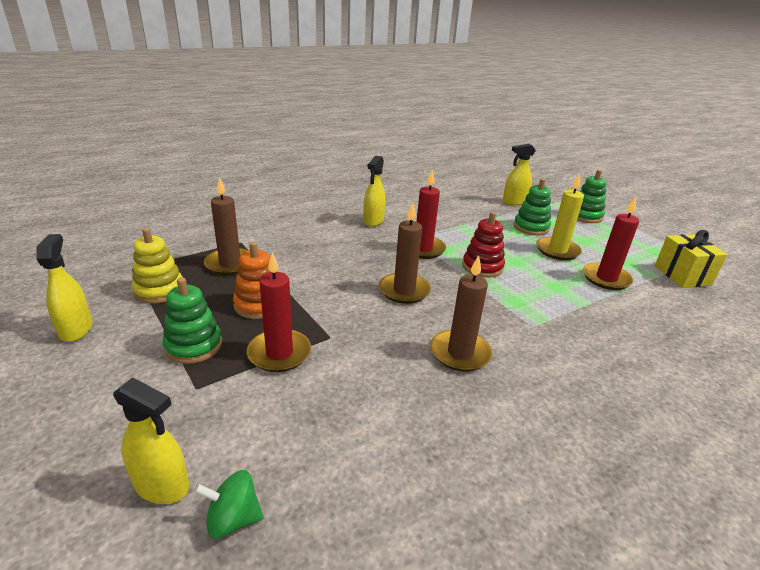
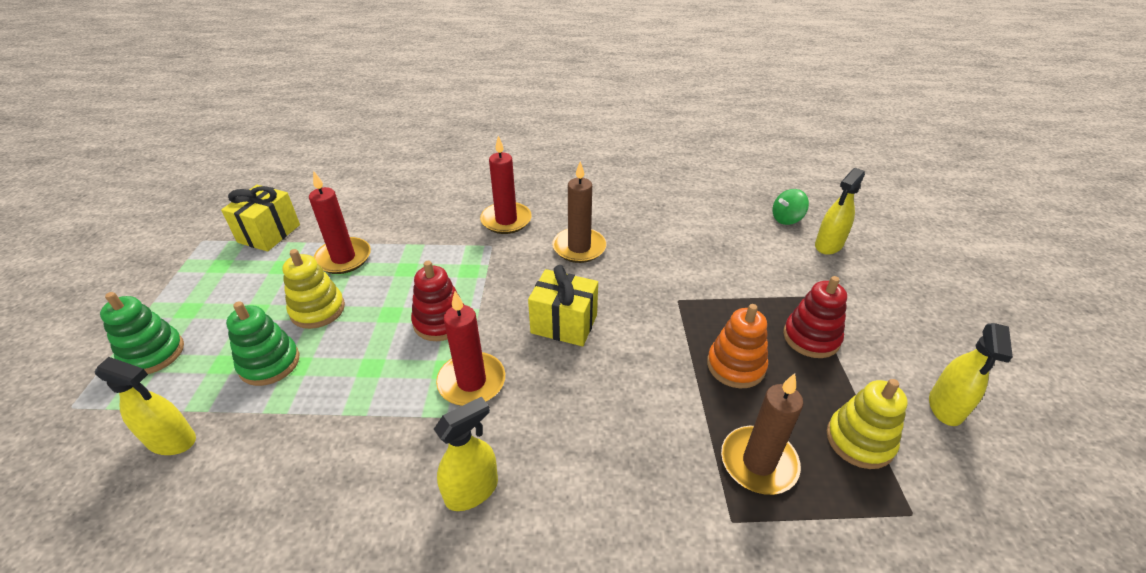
camera: 145 degrees left, 10 degrees up
(162, 485) = (828, 245): yellow spray bottle -> yellow spray bottle turned 105 degrees counterclockwise
(194, 346) = (811, 337): green stacking toy -> red stacking toy
(233, 519) = (786, 219): green spinning top -> green spinning top turned 120 degrees clockwise
(279, 353) = (731, 301): red candle -> red candle (506, 220)
(404, 290) = (564, 324): brown candle -> yellow gift
(557, 250) = (317, 310): yellow candle -> yellow stacking toy

